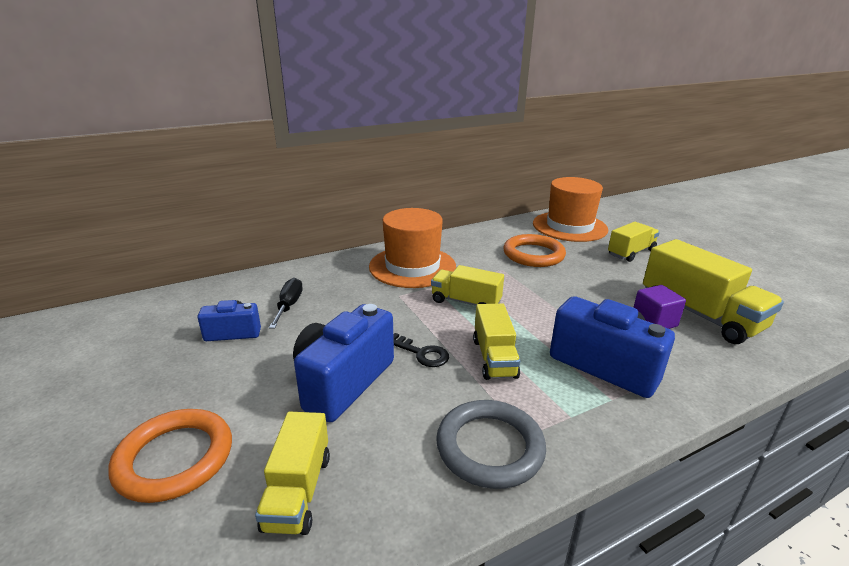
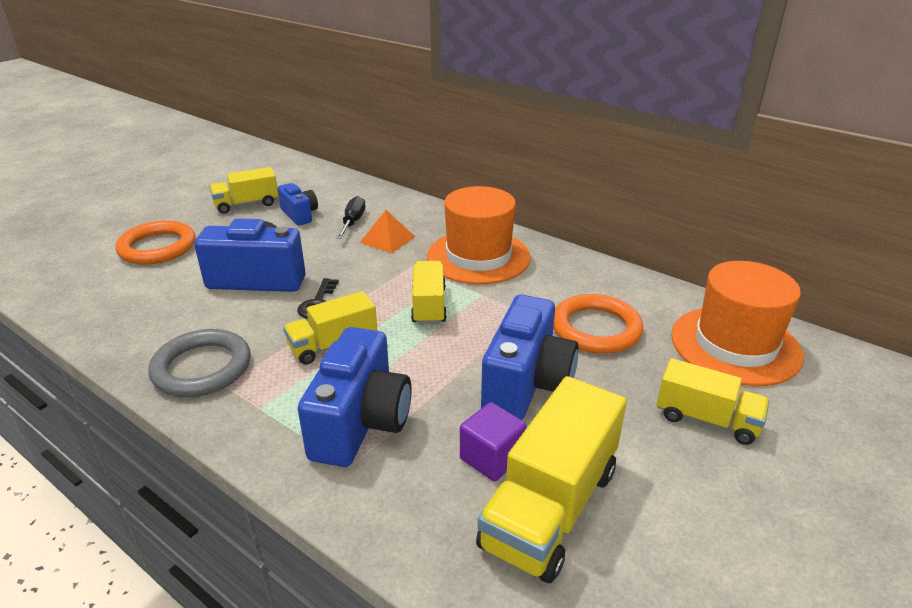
camera: 65 degrees right, 5 degrees up
(289, 306) = (353, 222): black screwdriver -> black screwdriver turned 60 degrees counterclockwise
(298, 491) = (138, 298): yellow truck -> yellow truck (247, 204)
(343, 296) = (387, 239): none -> orange pyramid
(582, 291) = (526, 384): none -> blue camera

